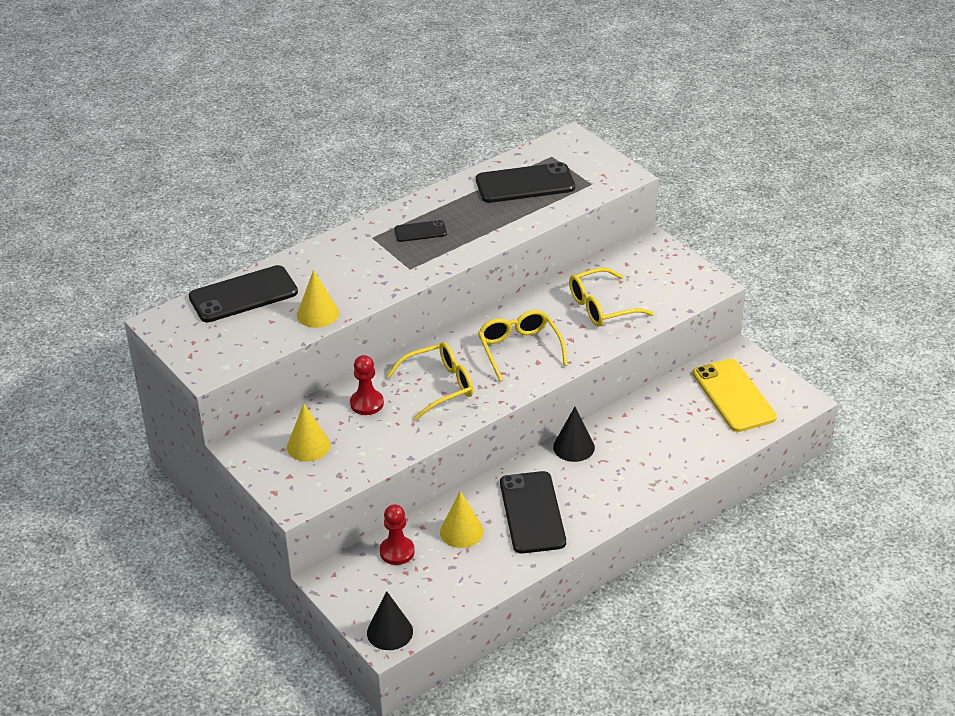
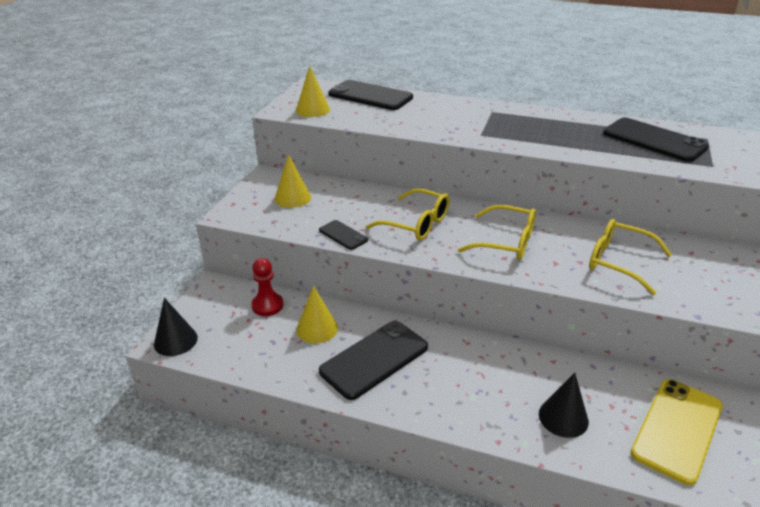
camera: 55 degrees right, 5 degrees down
(318, 314) = (384, 122): yellow cone -> yellow cone (312, 110)
(367, 403) = (361, 202): red pawn -> none
(420, 231) = (527, 124): black phone -> black phone (343, 235)
(519, 349) = (506, 242): yellow glasses -> yellow glasses turned 75 degrees clockwise
(573, 447) = (477, 347): black cone -> black cone (563, 417)

